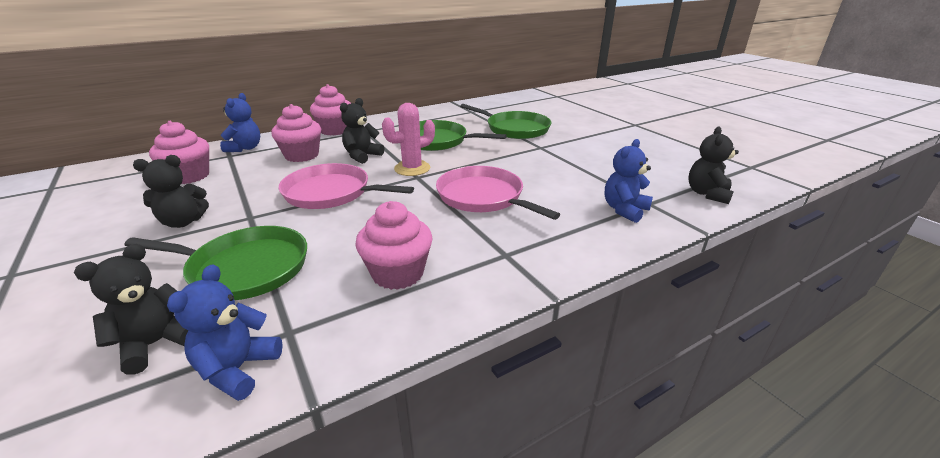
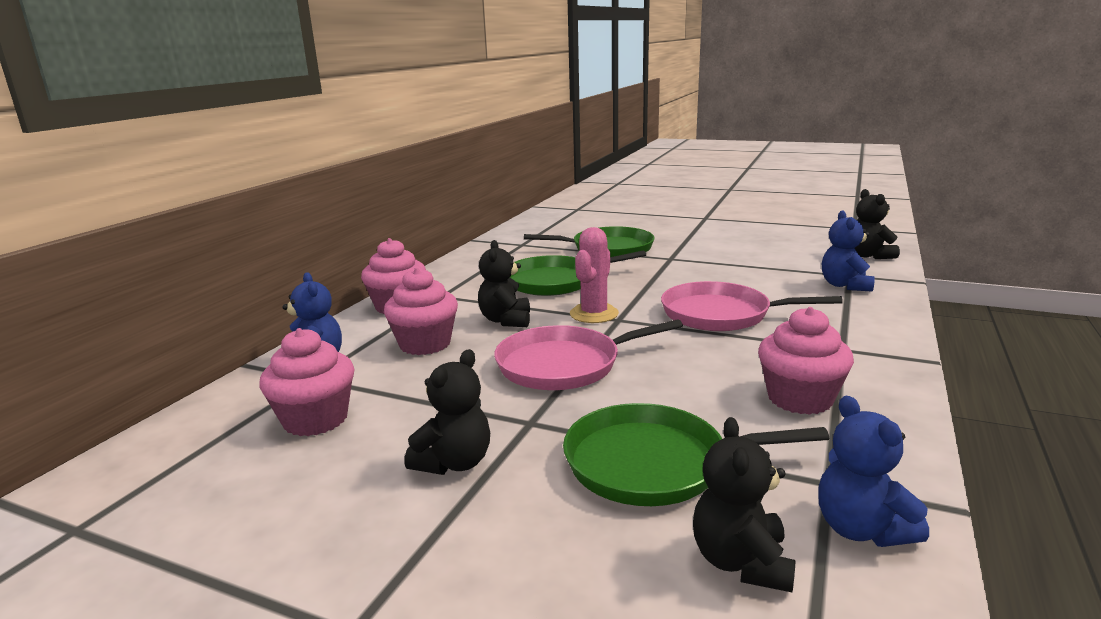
camera: 35 degrees left, 10 degrees down
(244, 268) = (654, 463): green pan -> green pan turned 150 degrees counterclockwise

